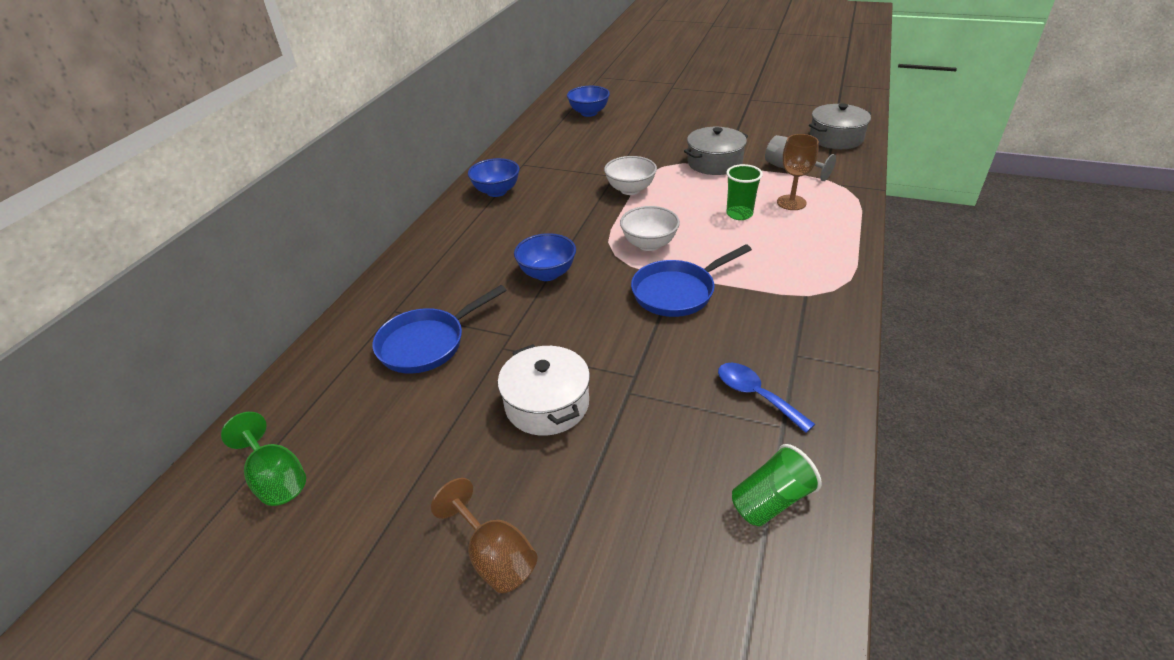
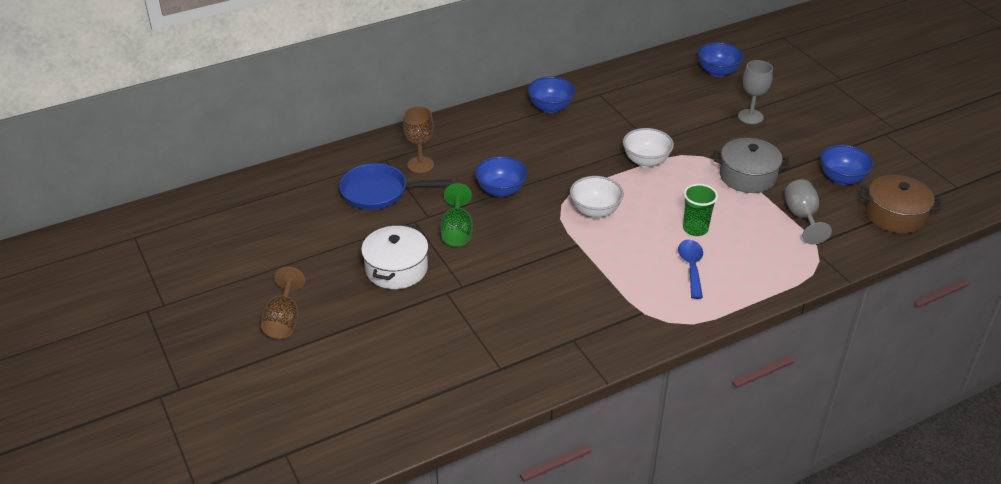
camera: 40 degrees right, 0 degrees up
(276, 478) = (235, 218): green goblet -> green goblet (457, 231)
(655, 128) = (750, 117): none -> grey goblet
(677, 292) = (563, 255): blue pan -> none
(756, 395) = (512, 343): blue spoon -> blue spoon (691, 267)
(771, 134) = (842, 179): none -> blue bowl
(771, 500) = (438, 394): green cup -> none
(791, 202) = (751, 245): brown goblet -> brown goblet (420, 165)
(836, 138) = (895, 215): grey pot -> brown pot

